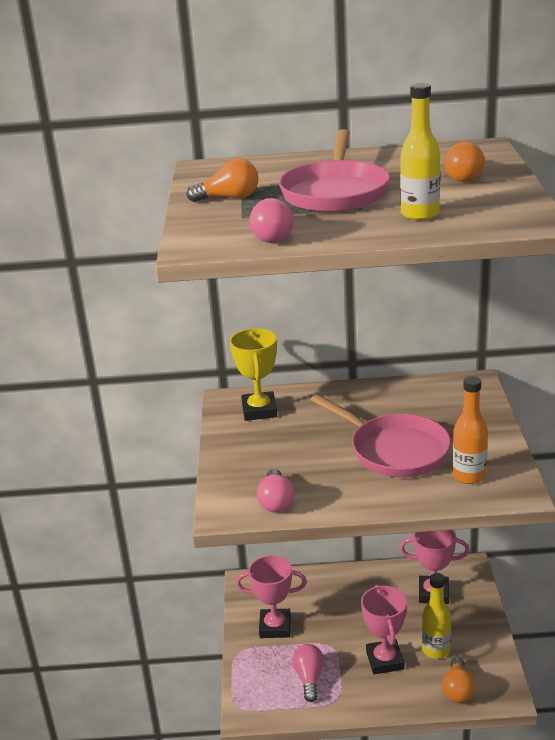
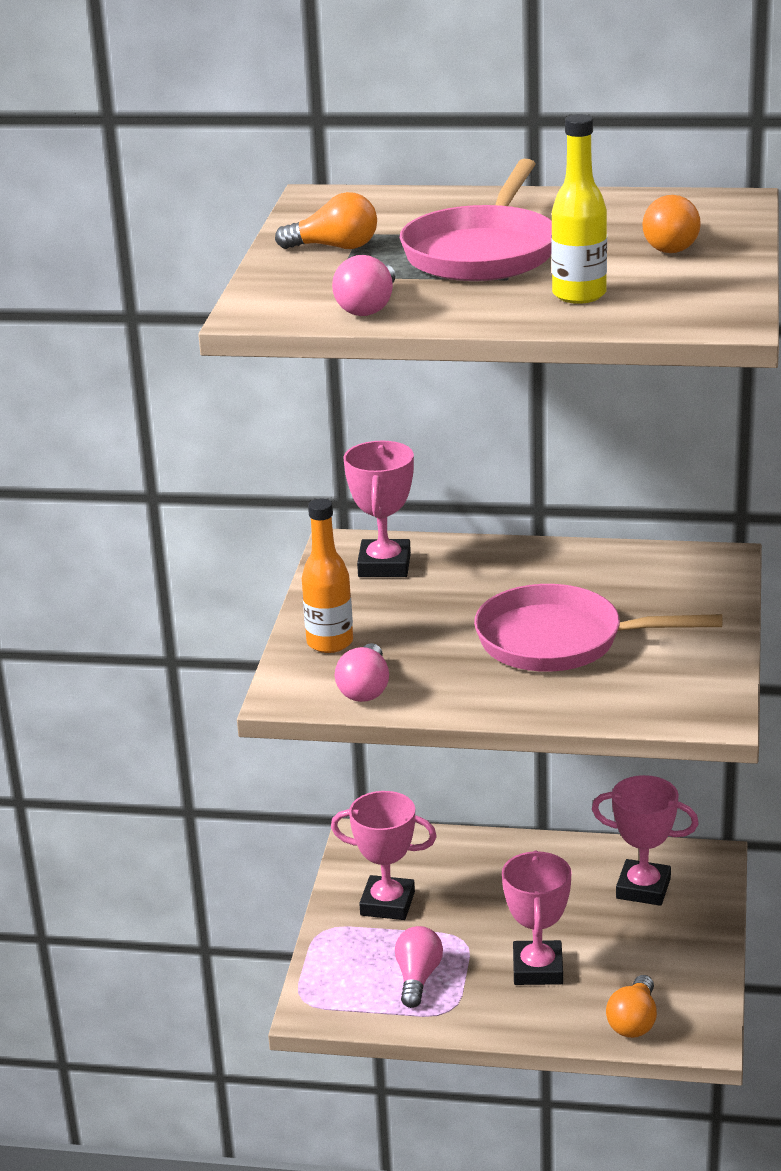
camera: 10 degrees right, 0 degrees up
(259, 410) = (384, 565): yellow trophy -> pink trophy
(394, 450) = (559, 641): pink pan -> pink pan turned 135 degrees clockwise
(436, 649) = (620, 964): yellow bottle -> none
(469, 476) = (653, 686): orange bottle -> orange bottle (330, 643)

